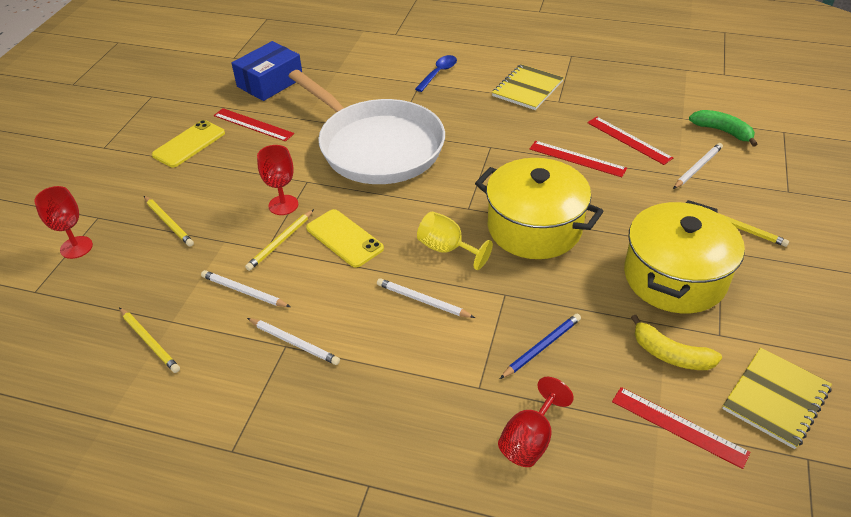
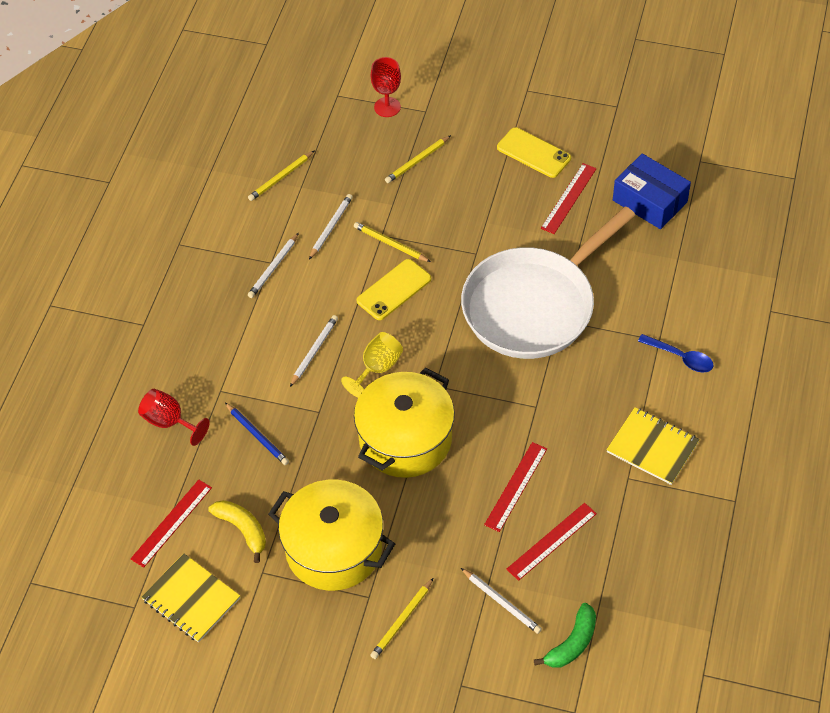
camera: 90 degrees right, 10 degrees up
(283, 205) = (440, 239): red goblet -> none
(670, 354) = (242, 529): yellow banana -> yellow banana turned 105 degrees clockwise

